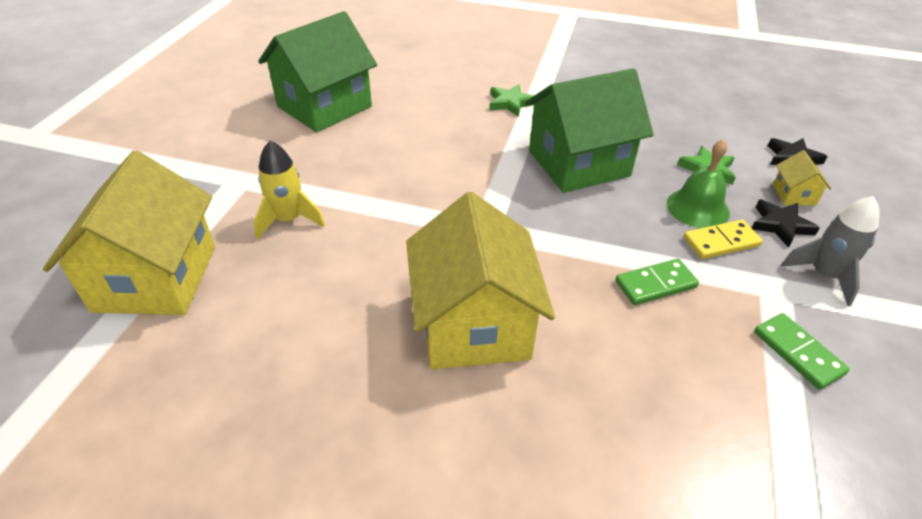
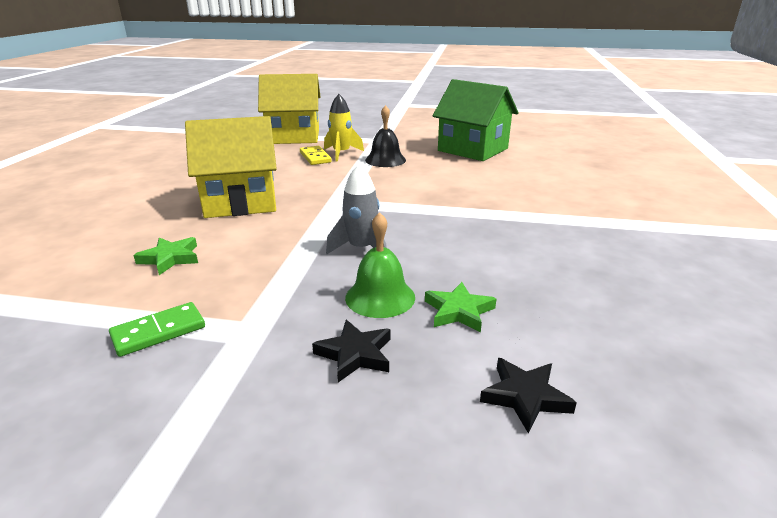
camera: 85 degrees right, 15 degrees down
(337, 179) = (385, 160): none -> black bell
(510, 103) = (528, 206): green star -> green star (170, 258)
(578, 163) = (439, 236): green house -> none
(655, 284) = (265, 265): green domino -> none
(721, 242) = (322, 306): yellow domino -> yellow domino (315, 157)
(794, 194) = (426, 379): yellow house -> none
(824, 275) = (261, 374): grey rocket -> grey rocket (361, 249)

